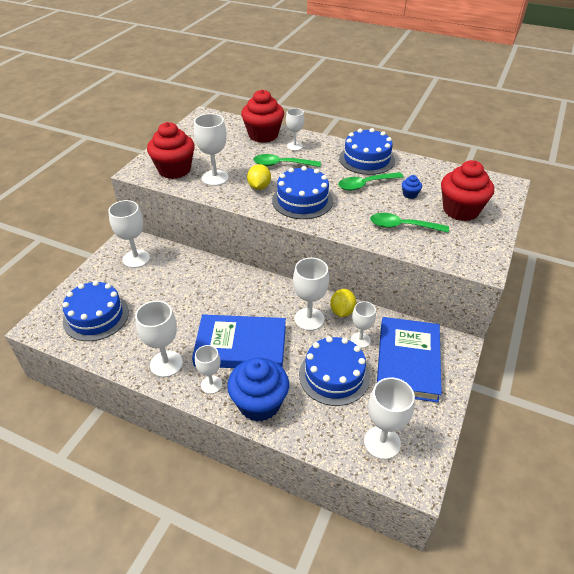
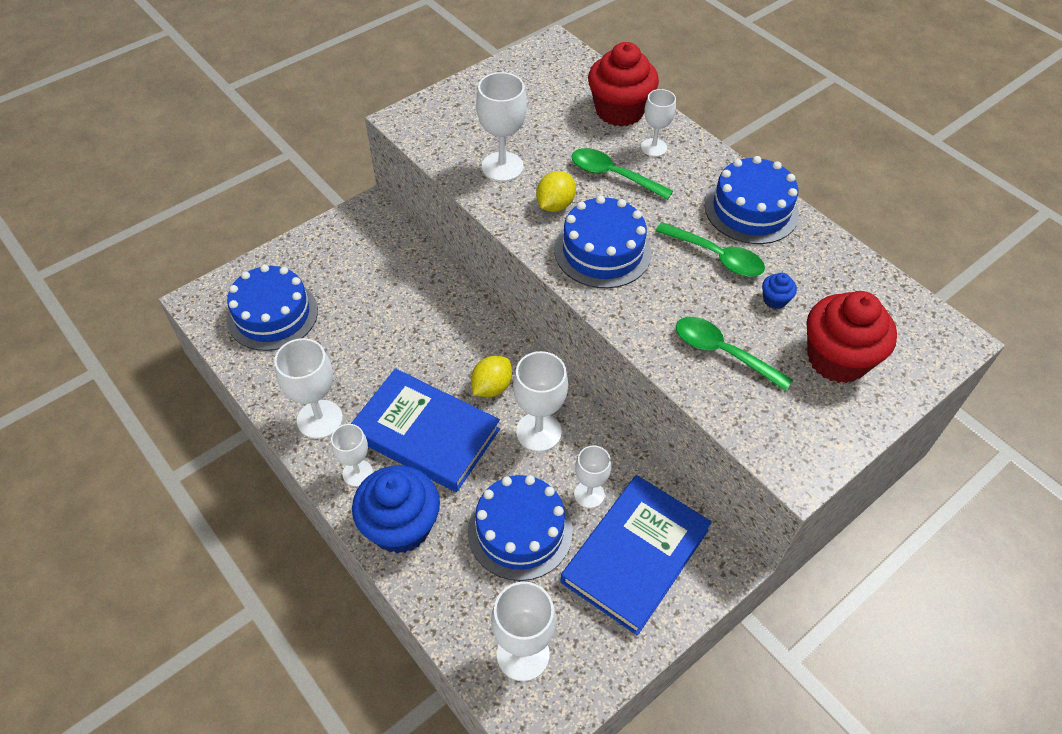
camera: 25 degrees right, 10 degrees up
(136, 259) = (365, 245): white goblet -> none
(174, 170) = (455, 133): red cupcake -> none
(342, 311) = (592, 439): yellow lemon -> yellow lemon (491, 387)
(365, 185) = (716, 257): green spoon -> green spoon turned 150 degrees counterclockwise

